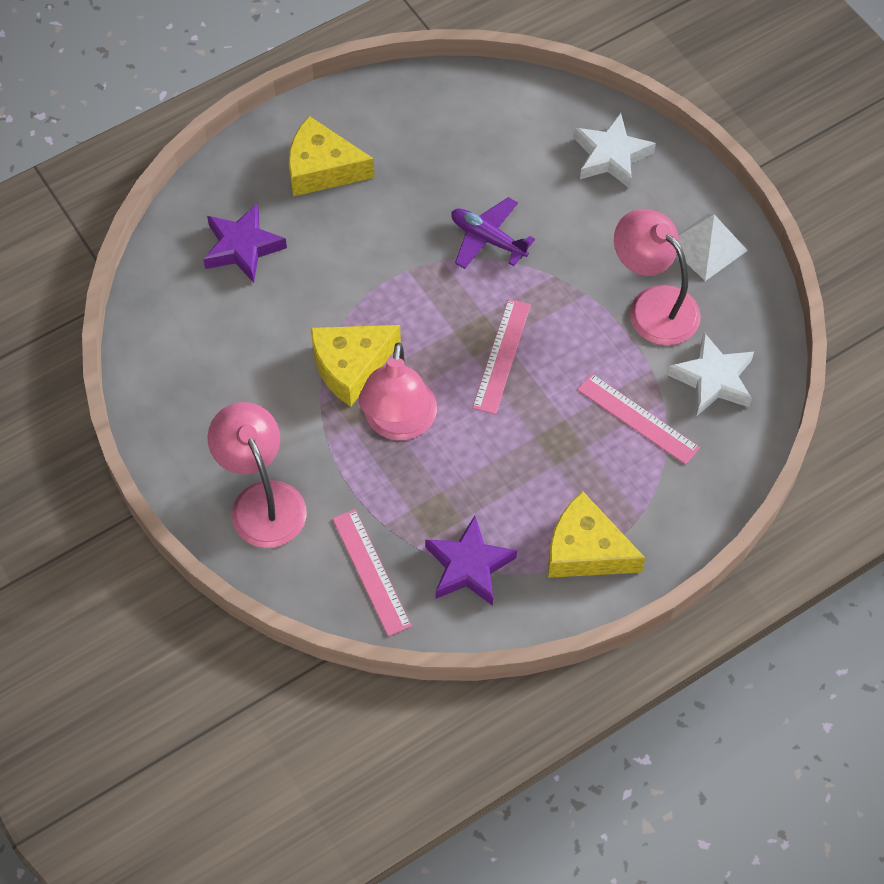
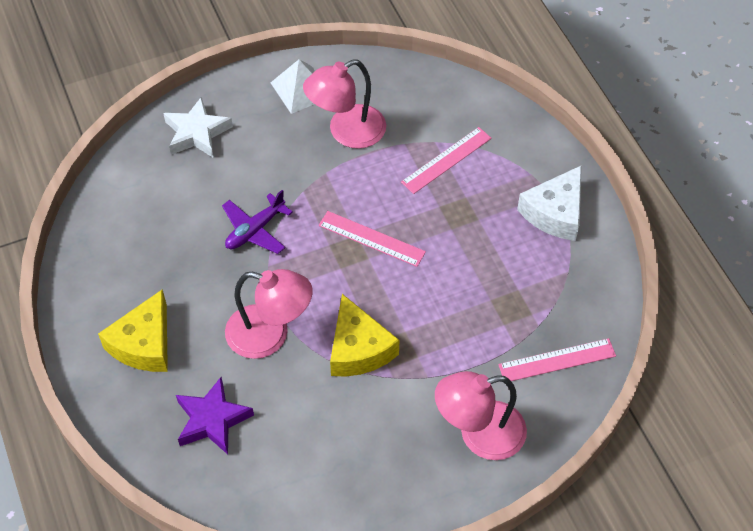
camera: 80 degrees left, 5 degrees down
(398, 424) = (422, 321): pink lamp -> pink lamp (270, 335)
(468, 566) = (560, 291): purple star -> none
(585, 550) = (555, 213): yellow cheese -> white cheese
(713, 379) = (421, 108): white star -> none

